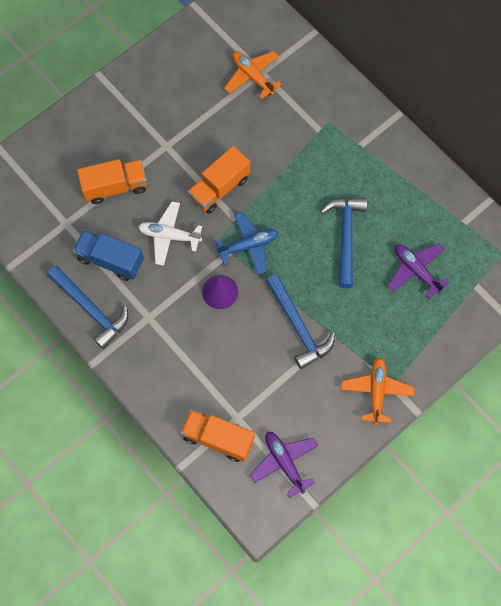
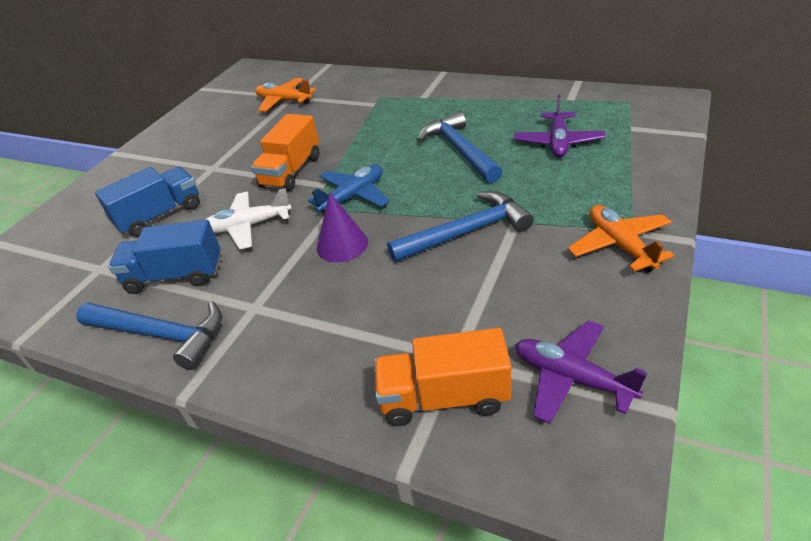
camera: 20 degrees left, 30 degrees down
(115, 187) = (160, 216): orange truck -> blue truck
(298, 326) = (465, 232): blue hammer -> blue hammer turned 60 degrees counterclockwise
(416, 271) = (558, 142): purple plane -> purple plane turned 105 degrees counterclockwise

